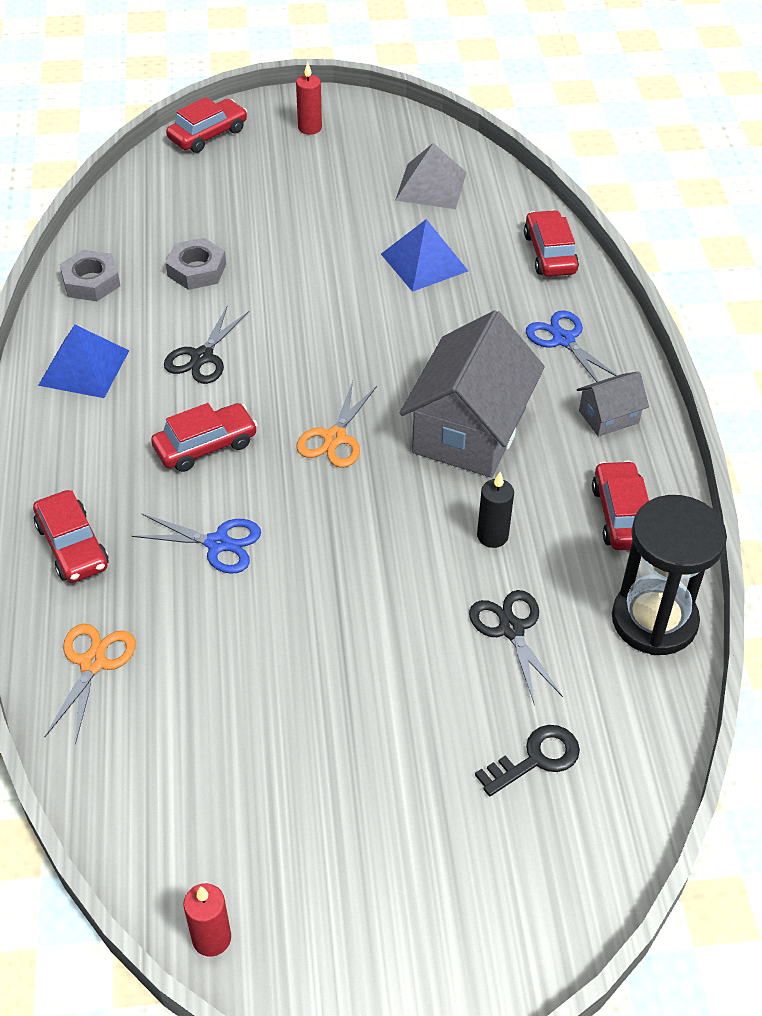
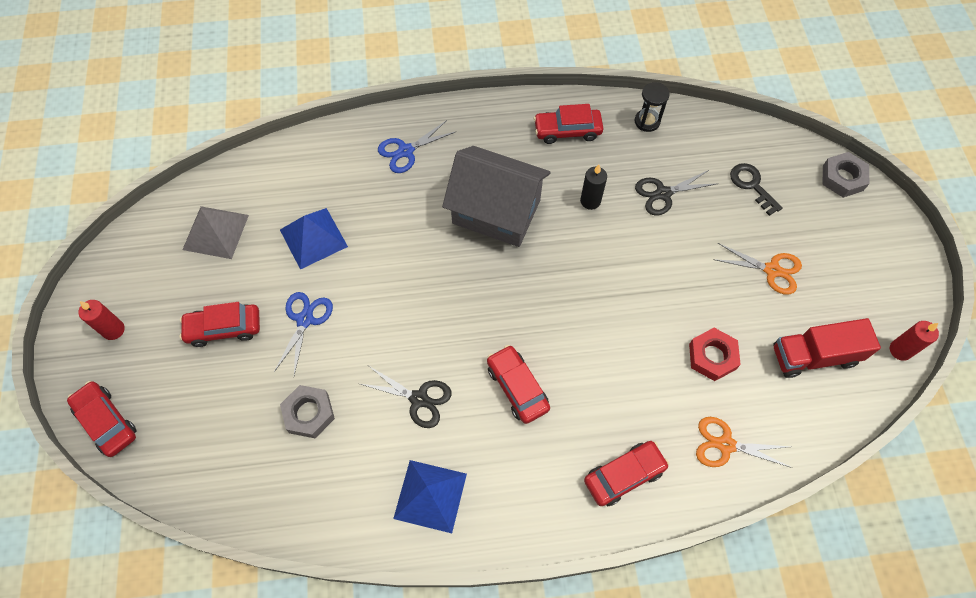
camera: 90 degrees left, 15 degrees up
(91, 281) = (318, 506): grey nut -> grey nut (842, 178)
(215, 801) = (814, 356): none -> red truck
(218, 543) = (612, 370): blue scissors -> blue scissors (305, 320)
(227, 663) = (712, 356): none -> red nut
(335, 438) = (506, 297): orange scissors -> orange scissors (772, 270)
(550, 253) = (310, 154): red car -> red car (224, 328)
(609, 417) = (481, 130): grey house -> none
(654, 620) = (647, 121): black hourglass -> black hourglass, size x0.51

